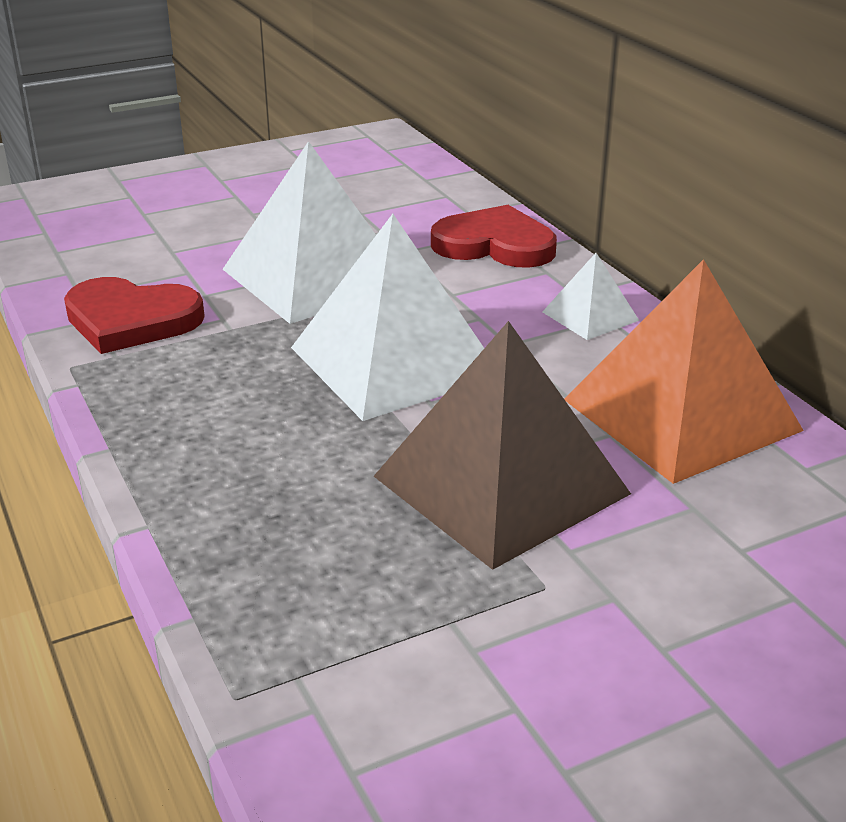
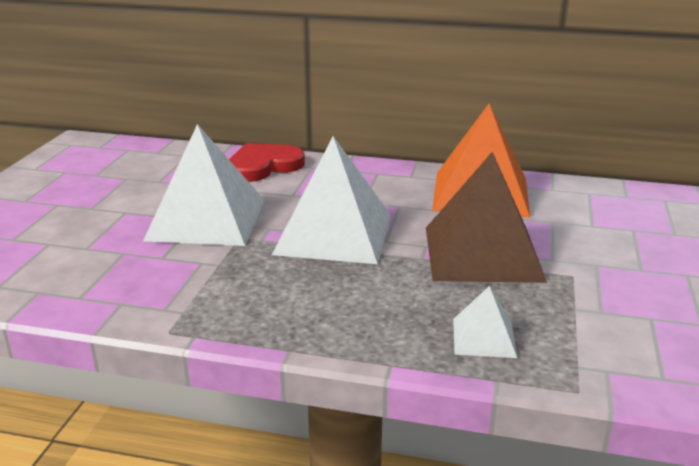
camera: 50 degrees left, 5 degrees down
(131, 320) = (148, 291): red heart -> none
(590, 316) = (370, 175): white pyramid -> white pyramid (484, 338)

